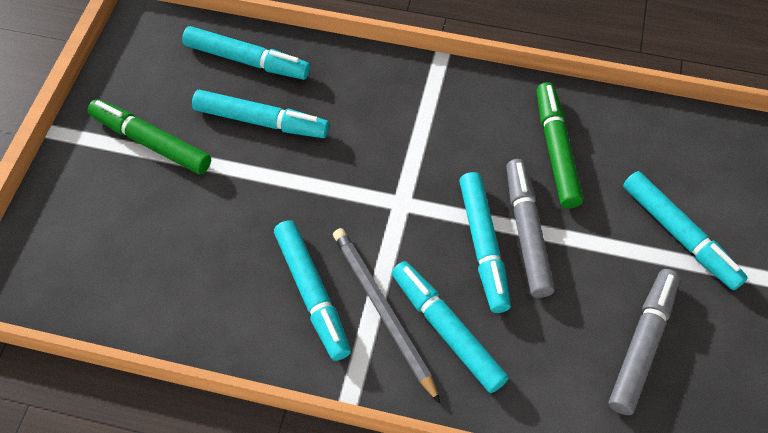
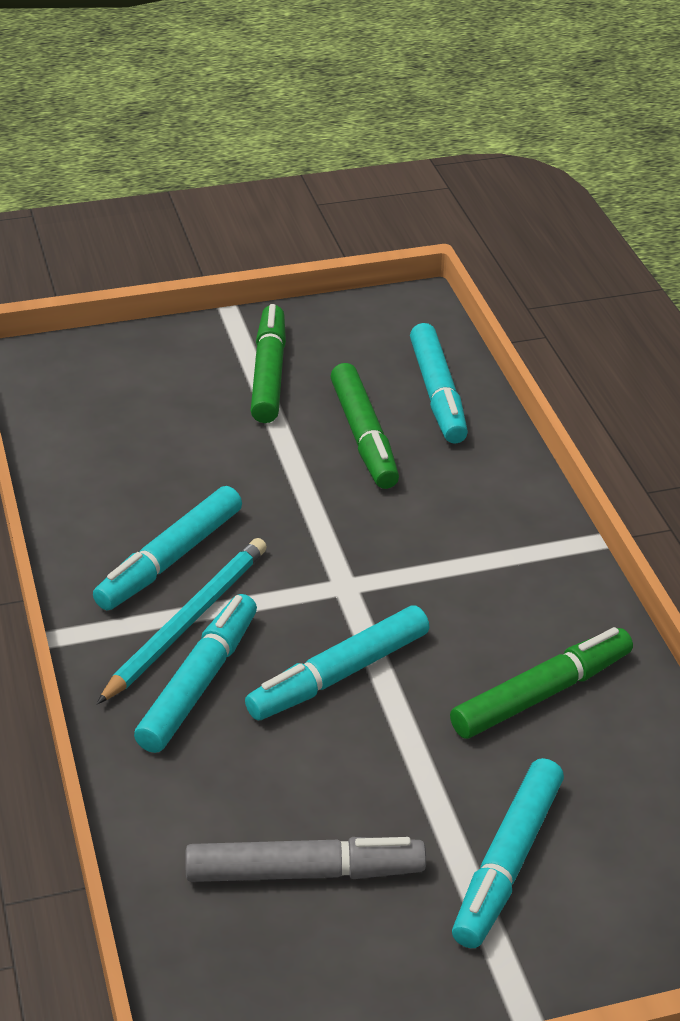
camera: 60 degrees right, 20 degrees down
(261, 121) = (364, 436): turquoise marker -> green marker
(383, 311) = (187, 622): grey pencil -> turquoise pencil
(526, 232) = (390, 707): grey marker -> none

